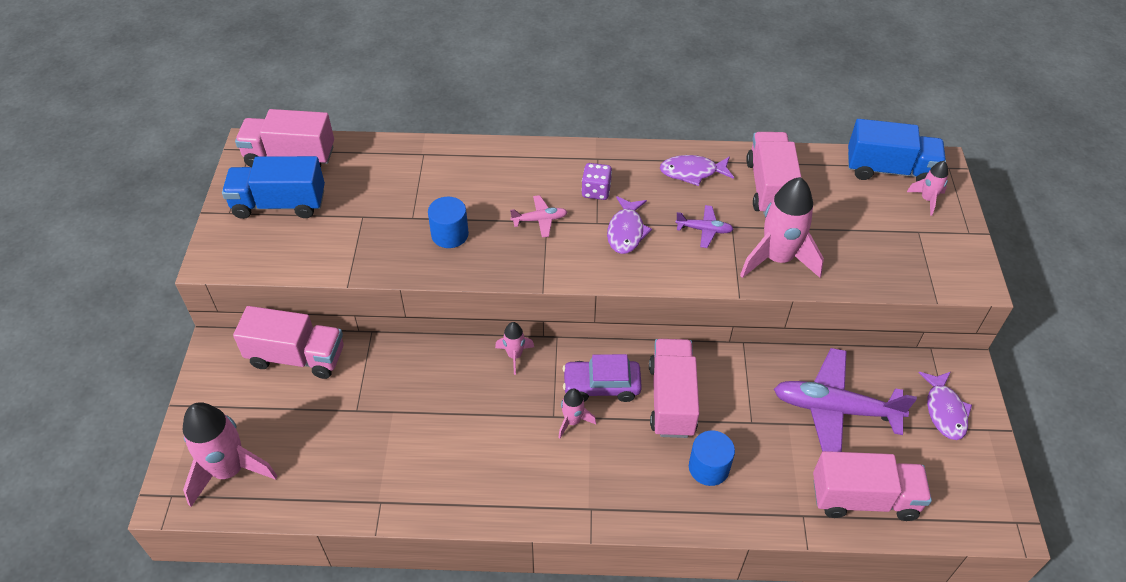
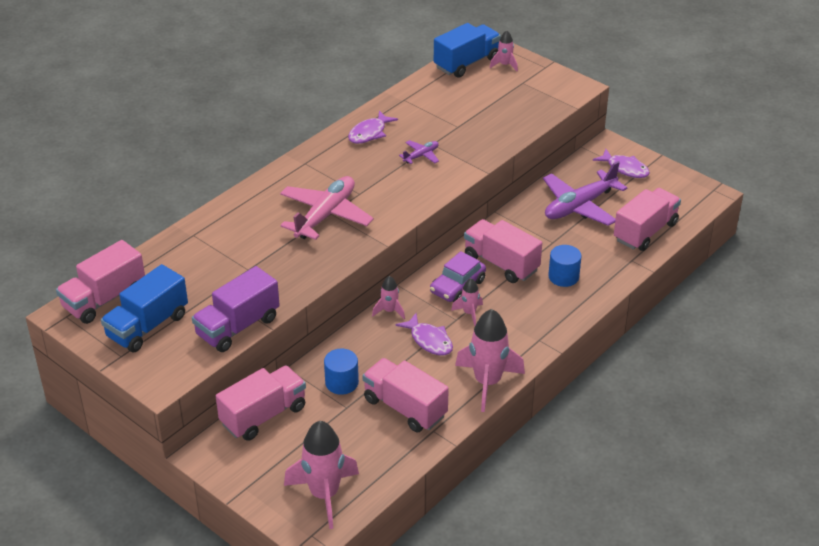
camera: 50 degrees left, 10 degrees down
(329, 261) = (238, 327): none -> purple truck
(450, 234) = (286, 260): blue cylinder -> blue cylinder (341, 383)
(540, 220) = (325, 215): pink plane -> pink plane, size x2.14
(596, 191) = (332, 179): purple dice -> none
(626, 231) = (382, 186): purple fish -> purple fish (429, 340)
(770, 187) = (421, 112): pink truck -> pink truck (405, 408)
(777, 259) = (478, 142): pink rocket -> pink rocket (487, 382)

